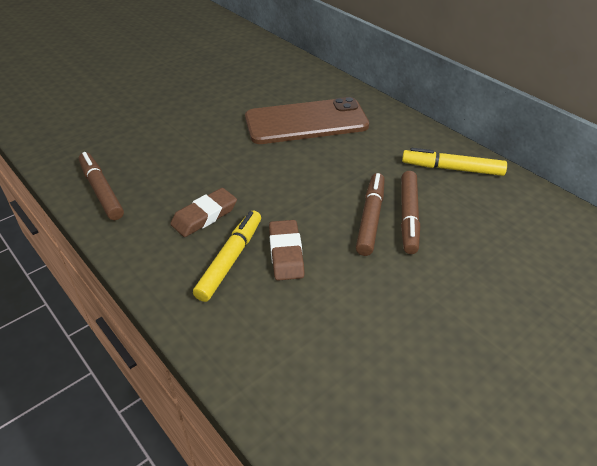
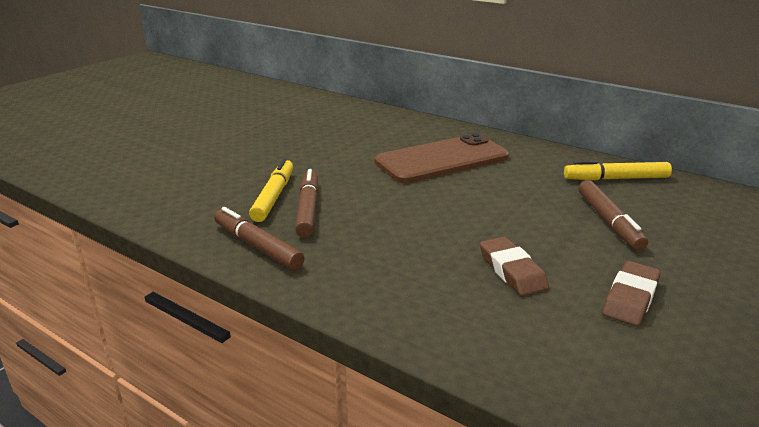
camera: 15 degrees left, 15 degrees down
(204, 216) = (396, 252): brown eraser -> brown eraser (630, 298)
(230, 260) = (456, 286): yellow marker -> yellow marker (274, 196)
(370, 218) = (573, 228): brown marker -> brown marker (308, 209)

